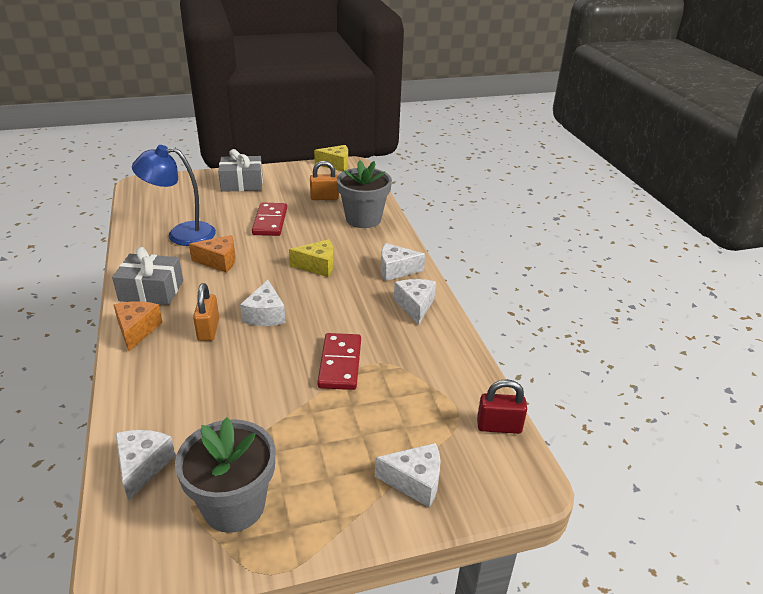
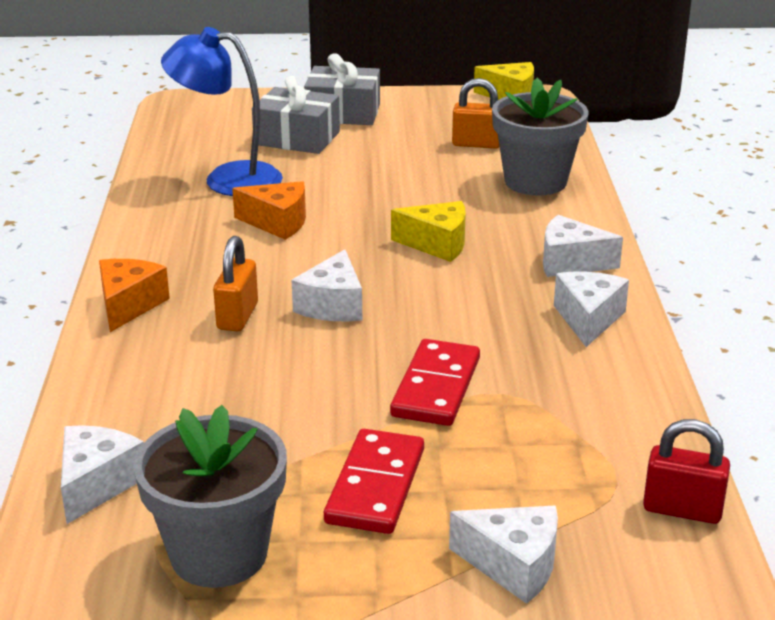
camera: 15 degrees right, 5 degrees down
(151, 291) = (162, 254): grey gift -> grey gift (297, 138)
(270, 221) = (375, 172): red domino -> red domino (376, 486)

